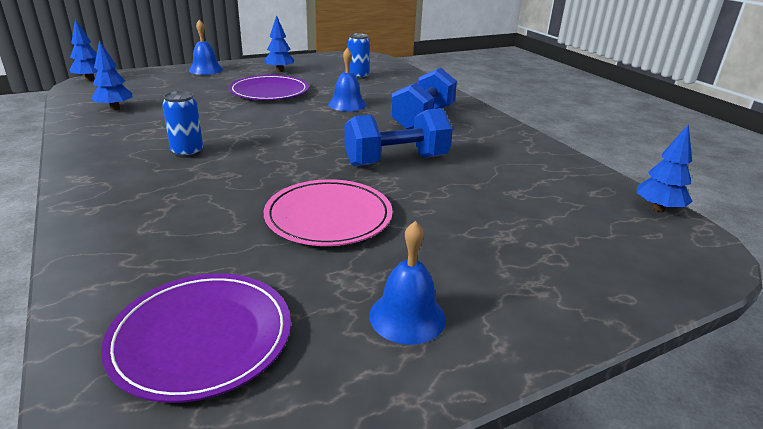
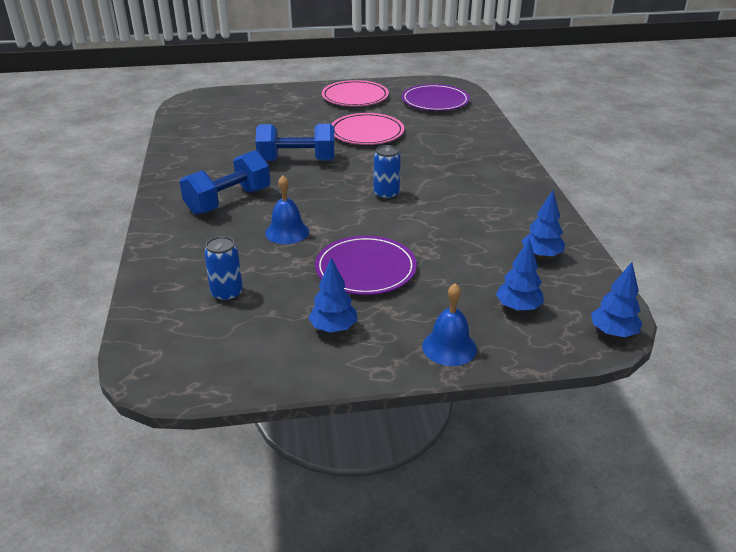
camera: 160 degrees left, 5 degrees up
(187, 152) = (453, 187): blue can -> blue can (386, 194)
(407, 316) = (355, 97): blue bell -> pink plate
(658, 209) = (176, 114): blue tree -> blue tree (518, 308)

